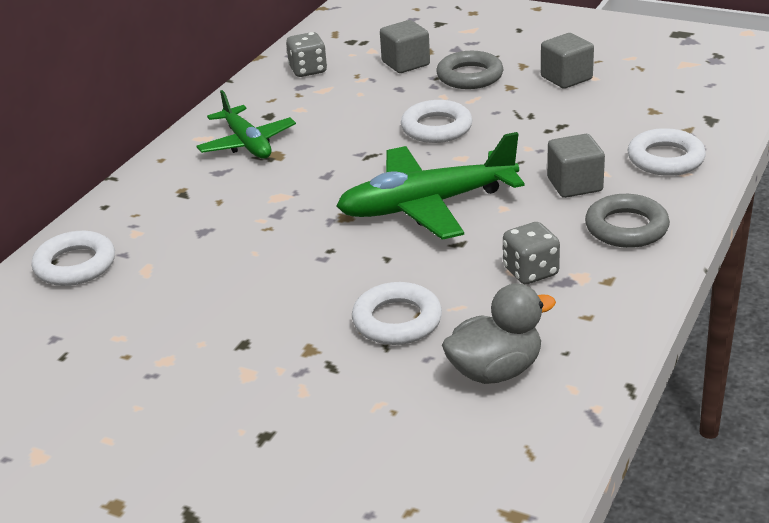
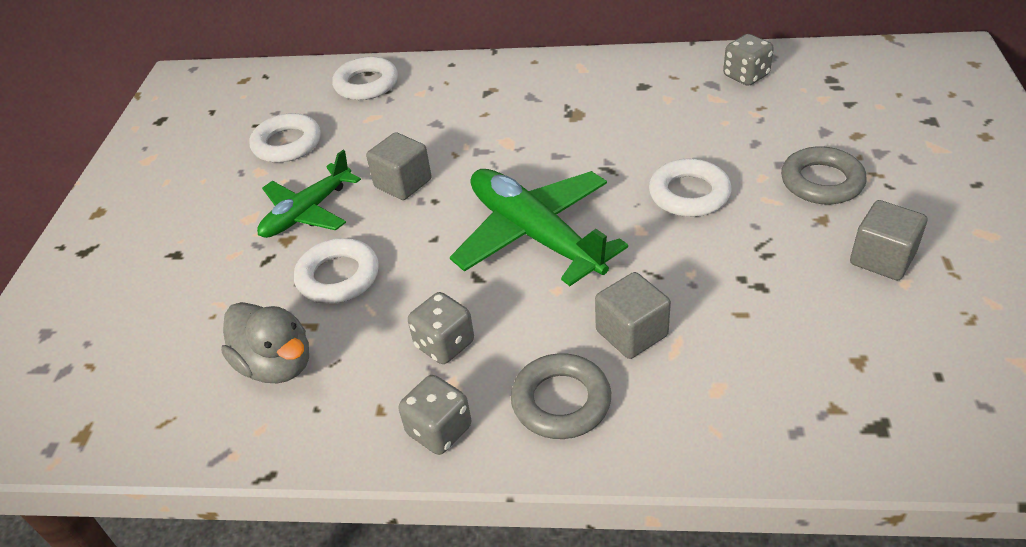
camera: 70 degrees right, 10 degrees up
(247, 143) = (585, 93): green plane -> green plane (307, 212)
(405, 63) = (812, 129): grey cube -> grey cube (403, 183)
(626, 288) = (439, 430): none -> grey dice
(665, 159) = (739, 402): white ring -> white ring (287, 144)

